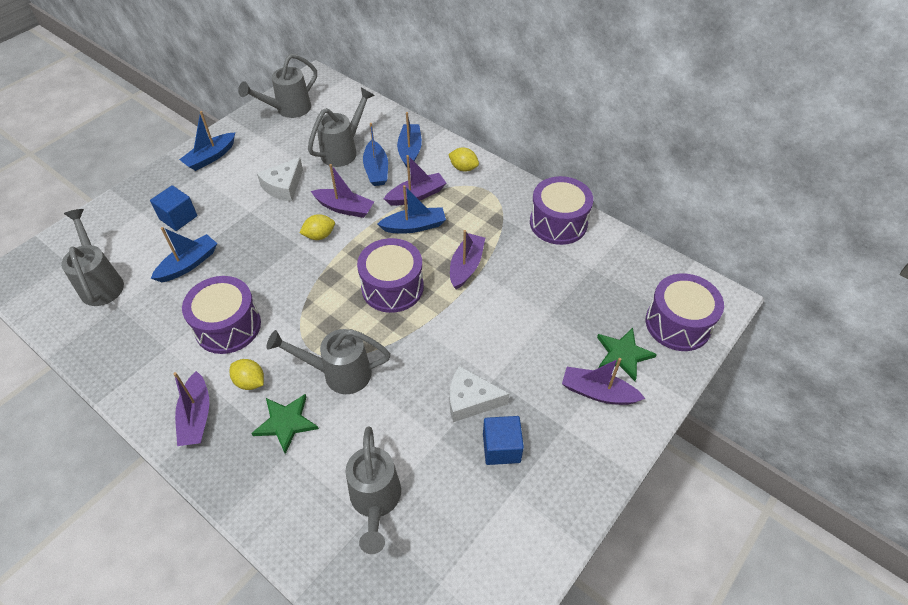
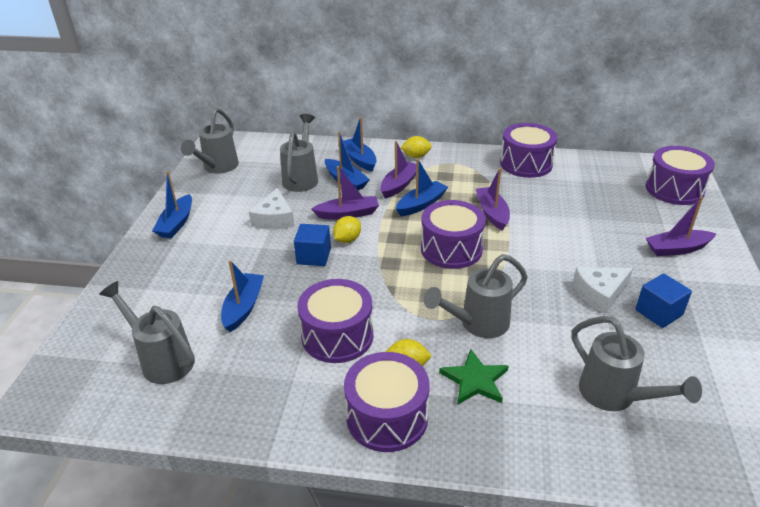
camera: 30 degrees left, 15 degrees down
(178, 217) = (192, 278): blue cube -> blue cube (314, 256)
(196, 416) = (387, 417): purple boat -> purple drum
(623, 354) = (664, 220): green star -> none

